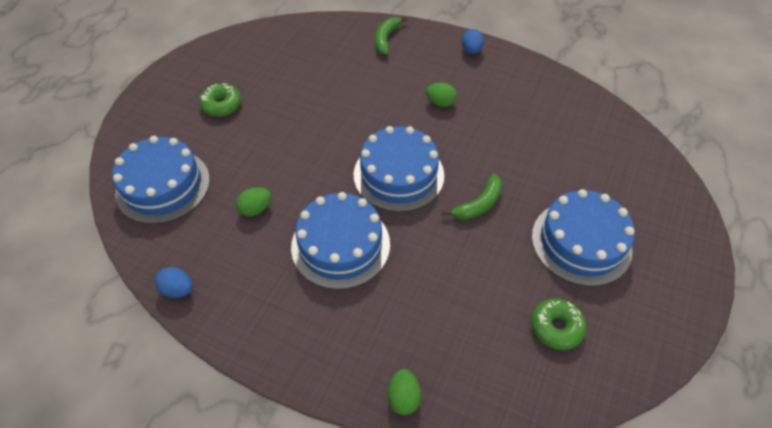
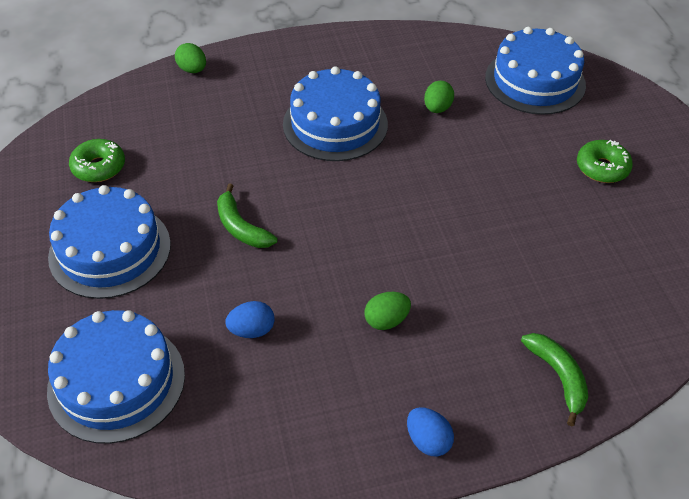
camera: 140 degrees right, 5 degrees down
(178, 289) = (418, 37): blue egg -> blue egg (252, 330)
(398, 175) = (347, 208): blue cake -> blue cake (116, 382)
(479, 204) = (241, 227): green banana -> green banana turned 45 degrees counterclockwise

